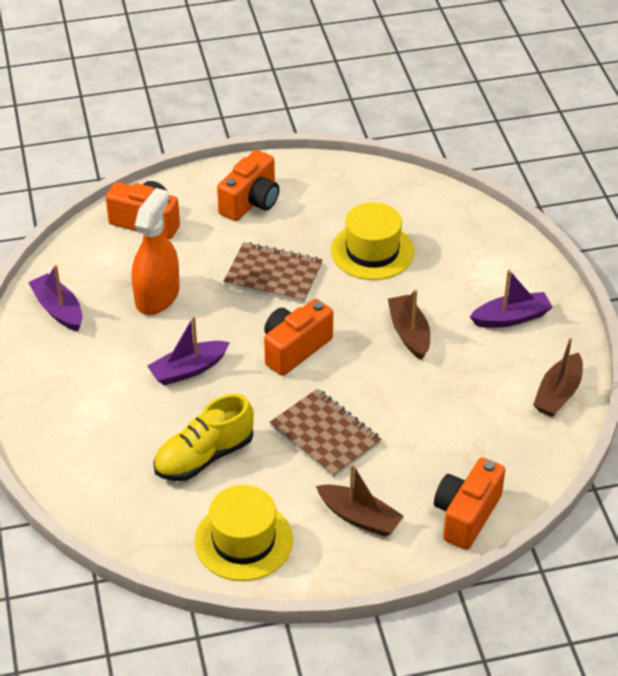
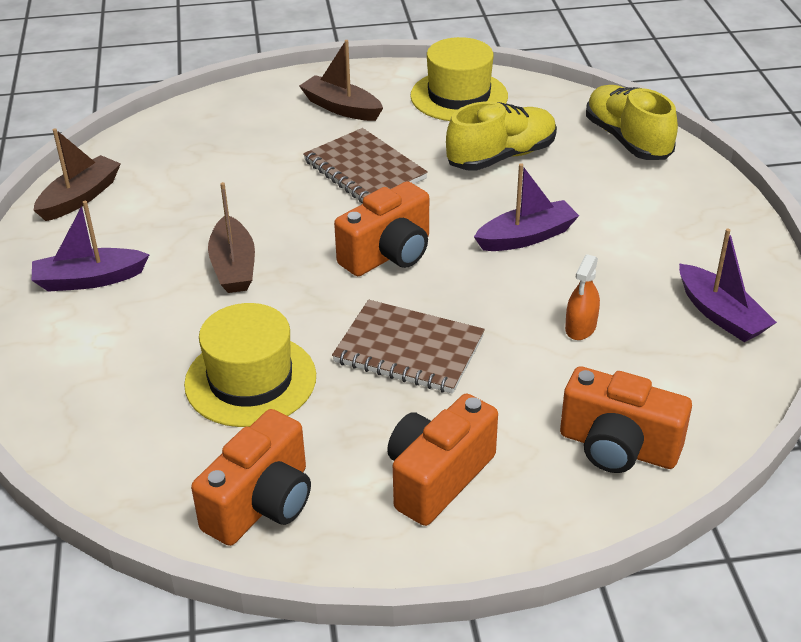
camera: 175 degrees left, 5 degrees down
(86, 483) = (627, 140): none -> yellow shoe
(157, 296) = (580, 327): orange spray bottle -> orange spray bottle, size x0.50
(466, 515) = (234, 106): orange camera -> orange camera (262, 504)

